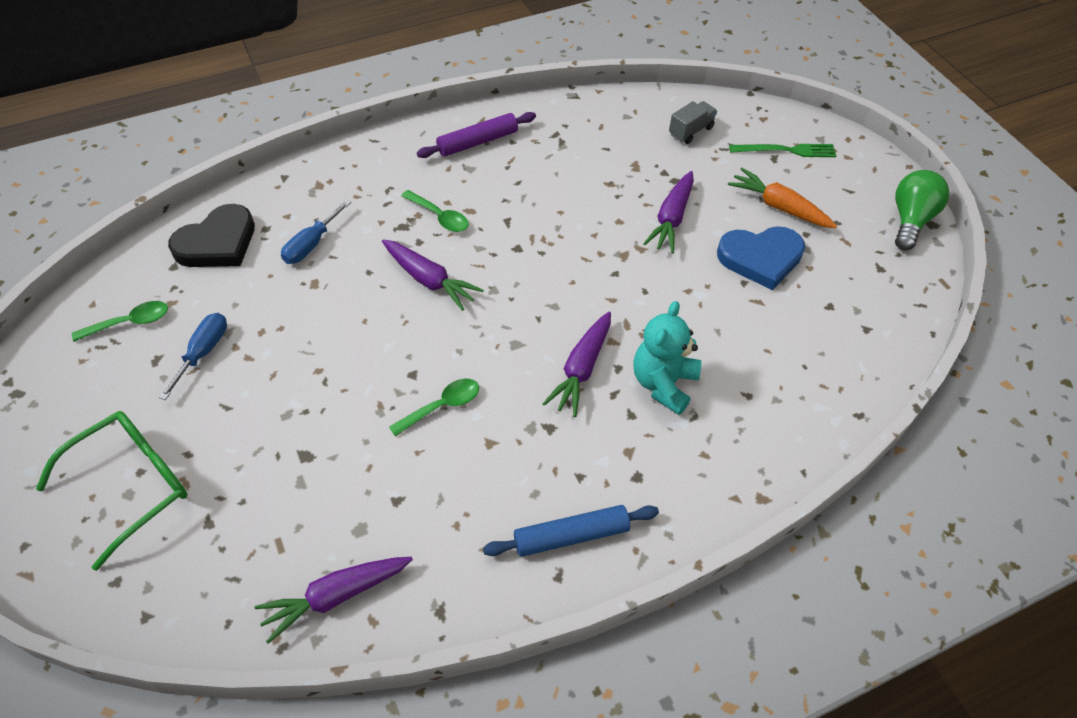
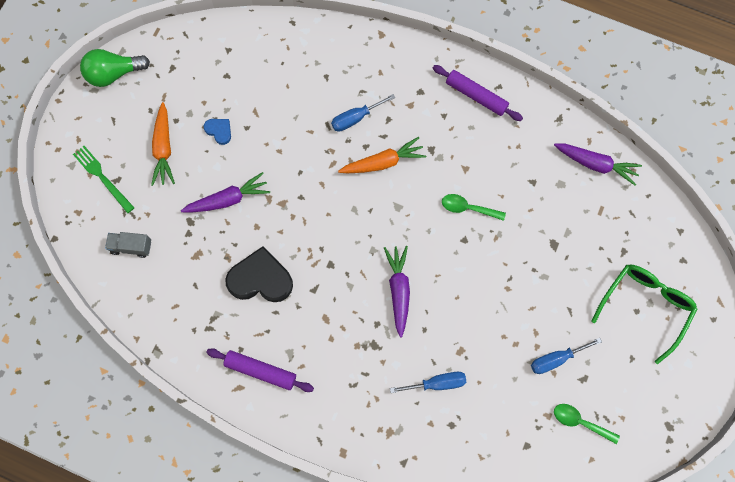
camera: 130 degrees left, 20 degrees up
(132, 485) = (645, 306): green glasses -> green glasses turned 120 degrees clockwise
(217, 243) = (488, 441): black heart -> black heart (260, 279)
(439, 217) = (347, 331): green spoon -> none
(571, 535) = (476, 96): blue rolling pin -> purple rolling pin
(581, 369) = (383, 162): purple carrot -> orange carrot
(663, 384) = (355, 118): turquoise teddy bear -> blue screwdriver
(760, 258) = (219, 131): blue heart -> blue heart, size x0.49

